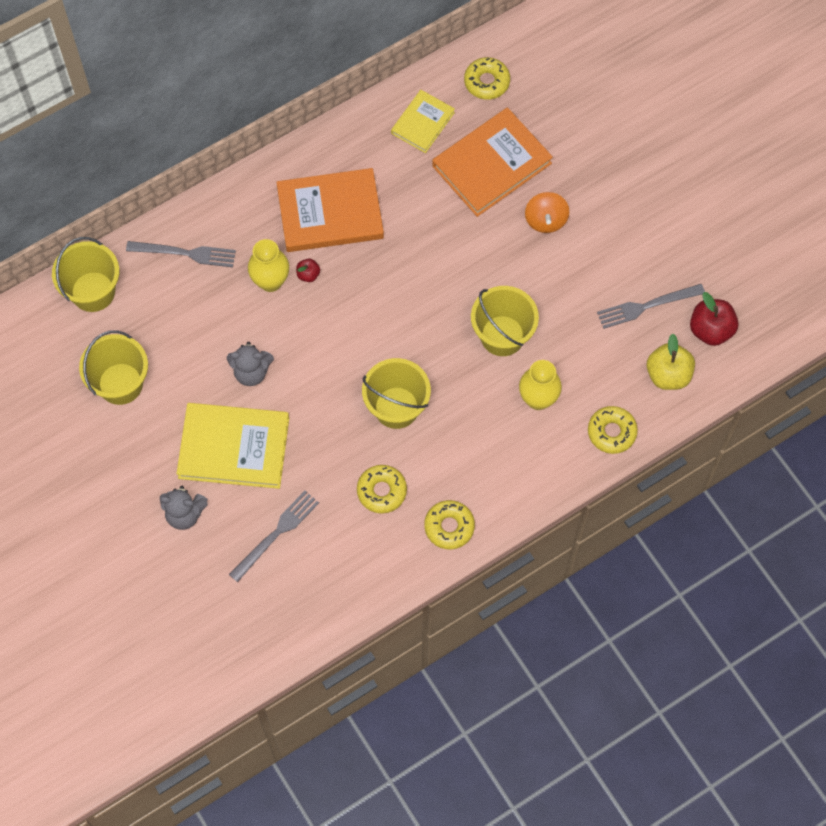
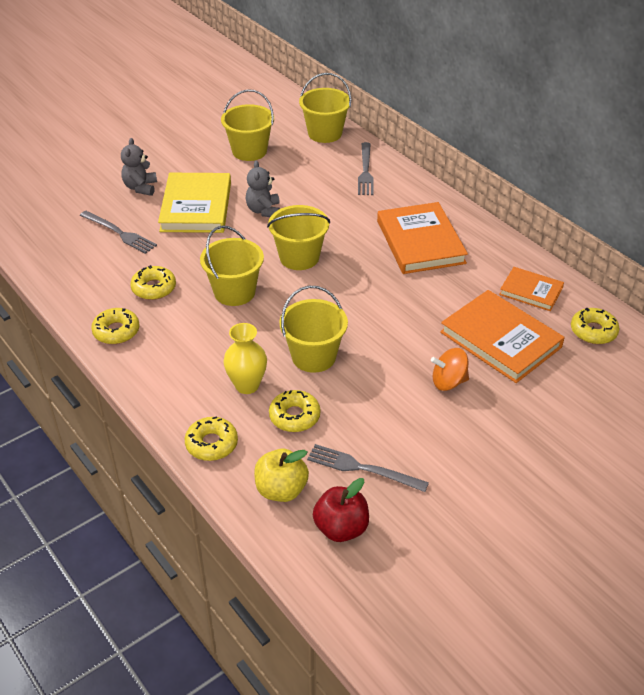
camera: 85 degrees right, 25 degrees down
(270, 281) = (348, 214): yellow vase -> none
(308, 274) = (358, 234): red apple -> none
(343, 339) = (299, 257): none -> yellow bucket
(422, 123) = (531, 291): yellow book -> orange book
(581, 358) = (294, 416): none -> yellow donut
(647, 306) = (363, 468): grey fork -> grey fork turned 45 degrees counterclockwise

